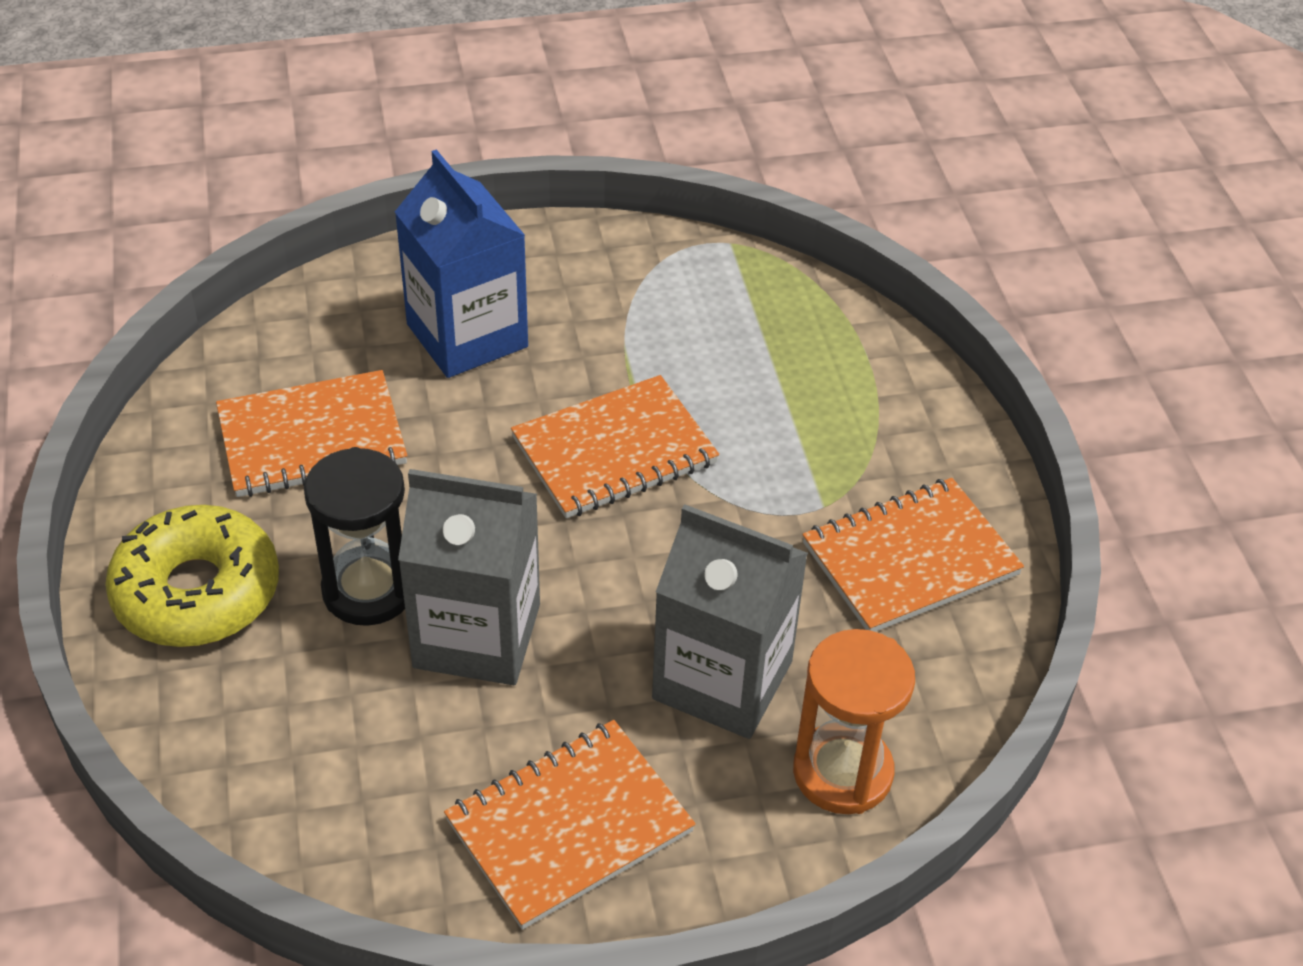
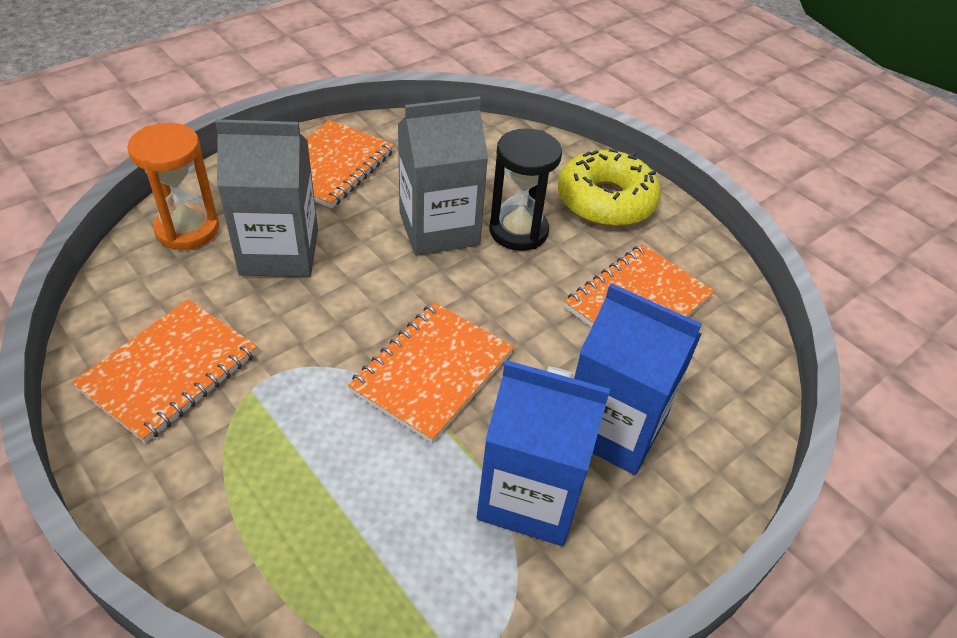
camera: 150 degrees right, 0 degrees up
(594, 315) = (530, 495): none -> blue carton

